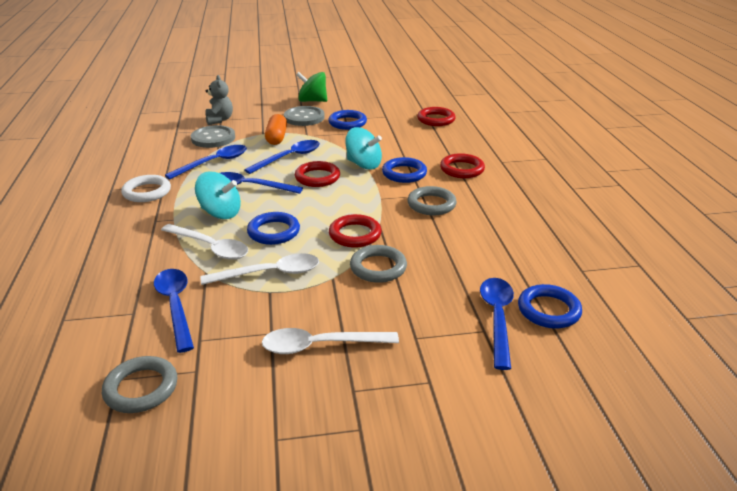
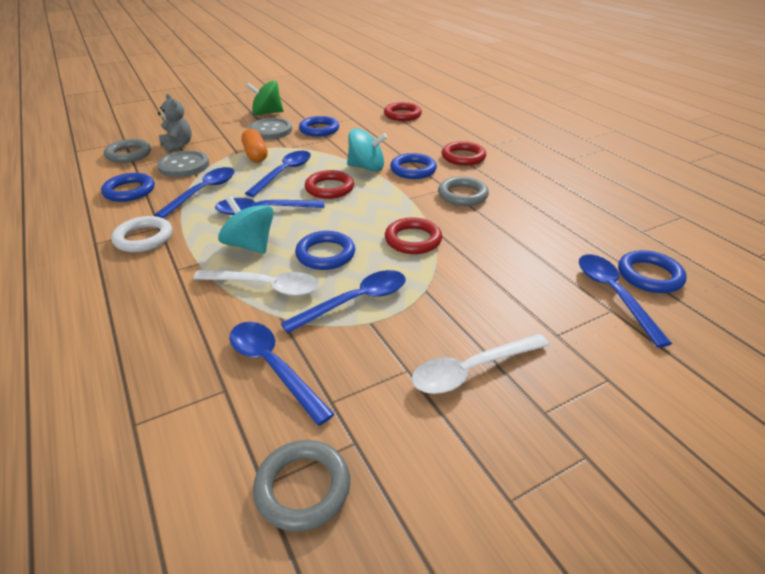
camera: 20 degrees left, 5 degrees up
(159, 152) = (129, 191): none -> blue ring
(220, 213) = (250, 245): turquoise spinning top -> turquoise spinning top turned 135 degrees counterclockwise
(270, 273) = (355, 301): white spoon -> blue spoon
(378, 267) = (462, 269): grey ring -> grey ring (129, 154)

